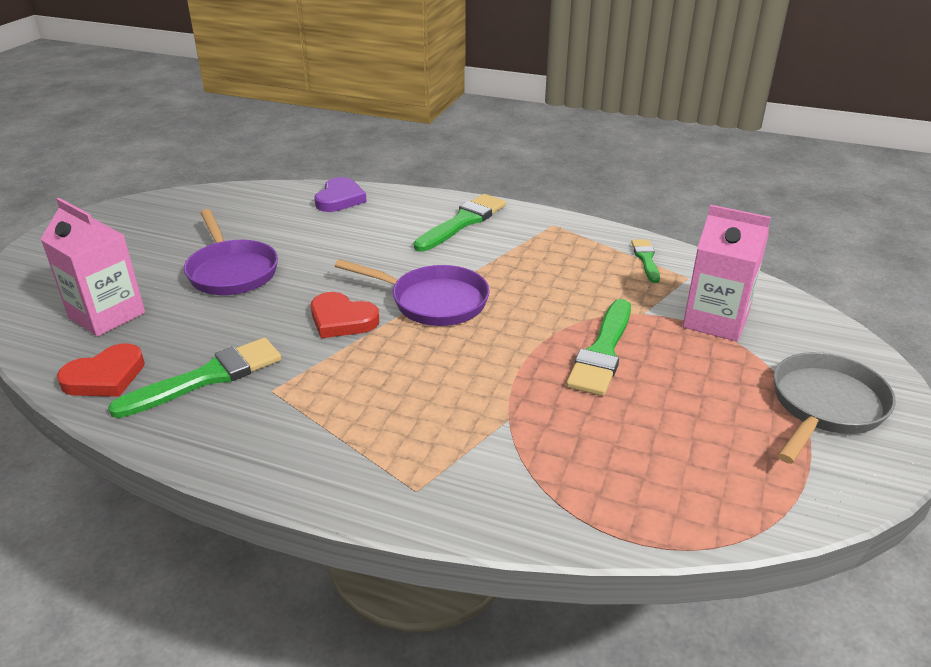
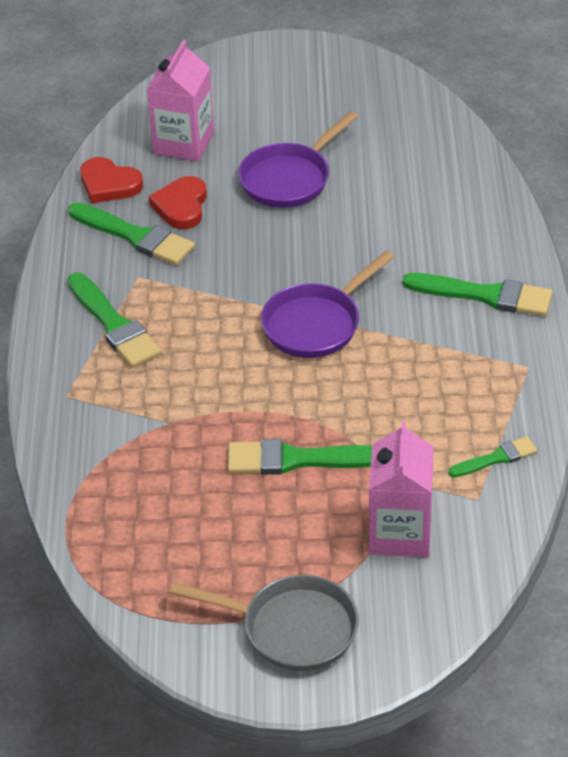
camera: 70 degrees right, 10 degrees up
(330, 424) = (114, 325): none -> green brush
(340, 199) = (474, 188): purple heart -> none
(342, 320) = (253, 277): red heart -> red heart (181, 206)
(433, 301) = (316, 324): purple pan -> purple pan turned 45 degrees clockwise

